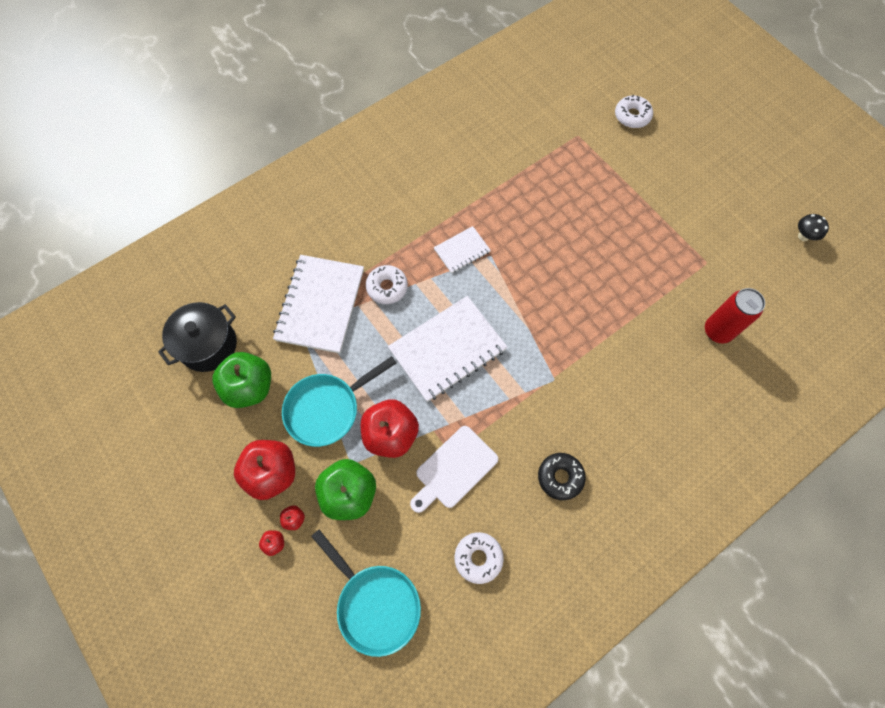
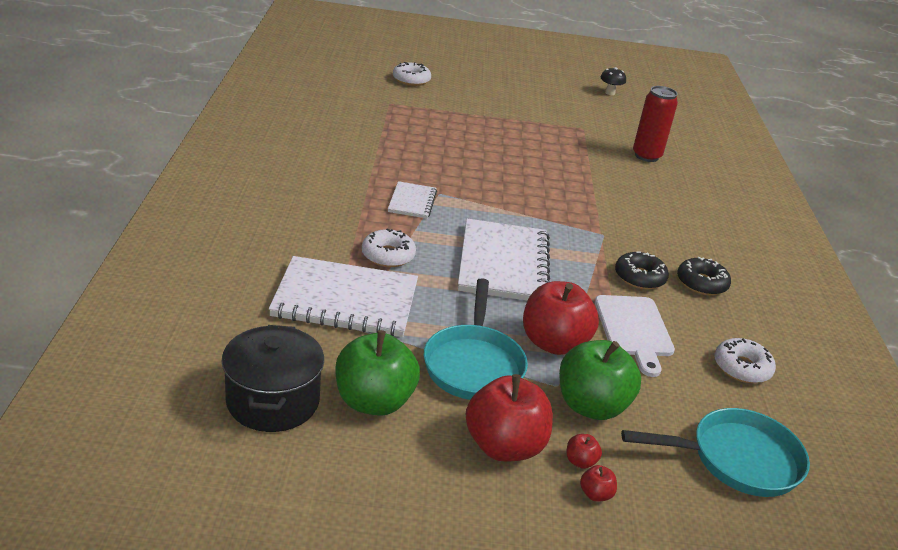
camera: 55 degrees left, 35 degrees down
(320, 305) = (345, 300): white notebook -> white notebook turned 45 degrees counterclockwise
(522, 435) = (639, 277): none -> black donut

